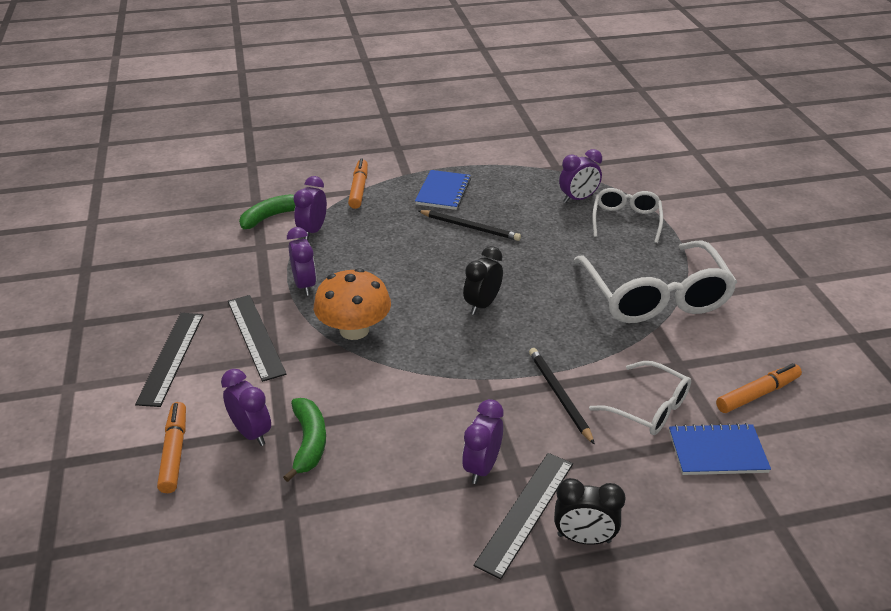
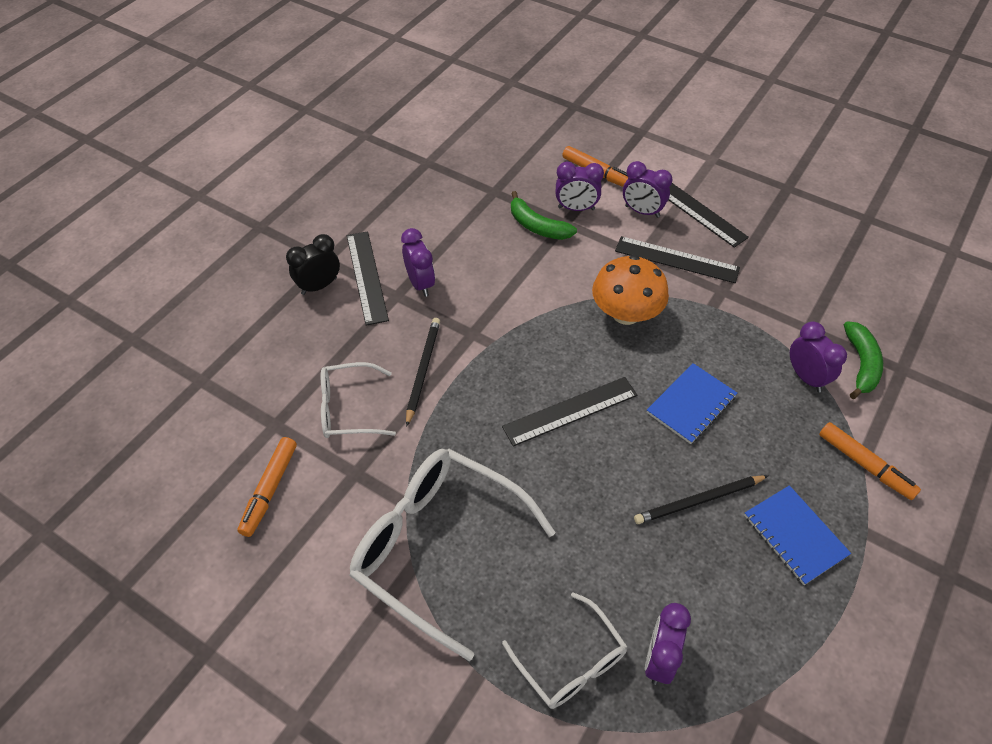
camera: 135 degrees right, 15 degrees up
(304, 285) = (718, 321): purple clock -> purple clock (642, 211)
(482, 305) = (570, 411): black clock -> black ruler
(559, 395) = (423, 370): black pencil -> black pencil turned 105 degrees counterclockwise
(717, 451) = (272, 407): blue notebook -> blue notebook (691, 405)

